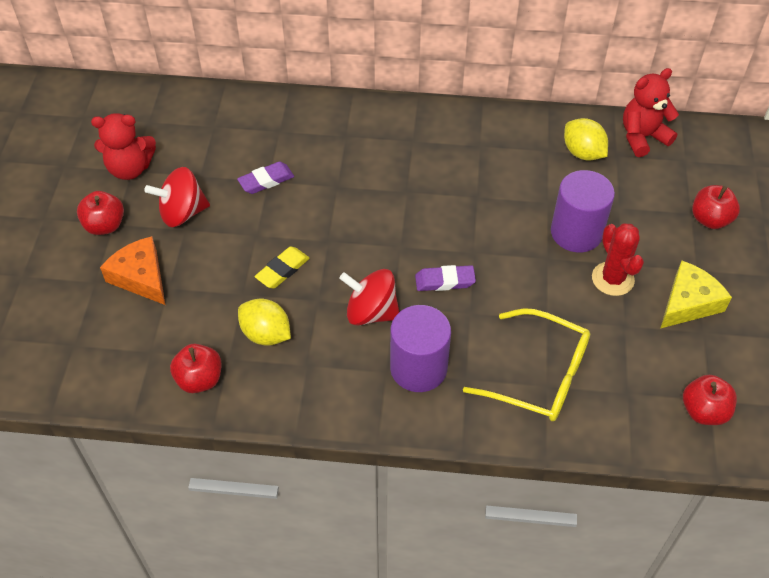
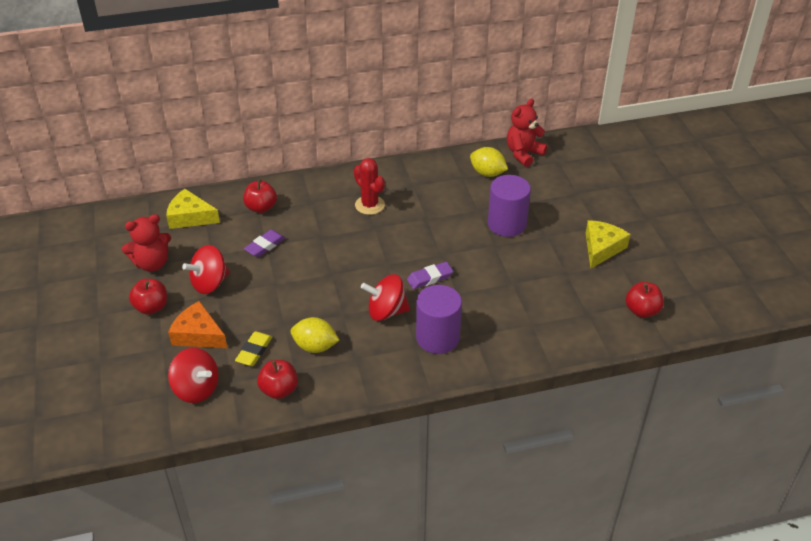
camera: 20 degrees left, 10 degrees down
(108, 348) = (196, 389): none -> red spinning top
(198, 119) = (190, 217): none -> yellow cheese
(282, 270) = (307, 301): yellow eraser -> yellow eraser (254, 351)
(539, 375) = (523, 319): yellow glasses -> none
(612, 279) = (545, 246): red cactus -> red cactus (369, 205)
(710, 219) = (592, 194): red apple -> red apple (261, 208)

